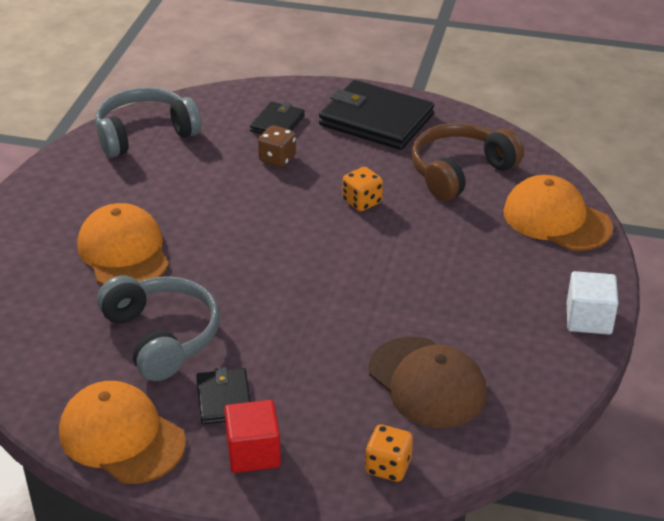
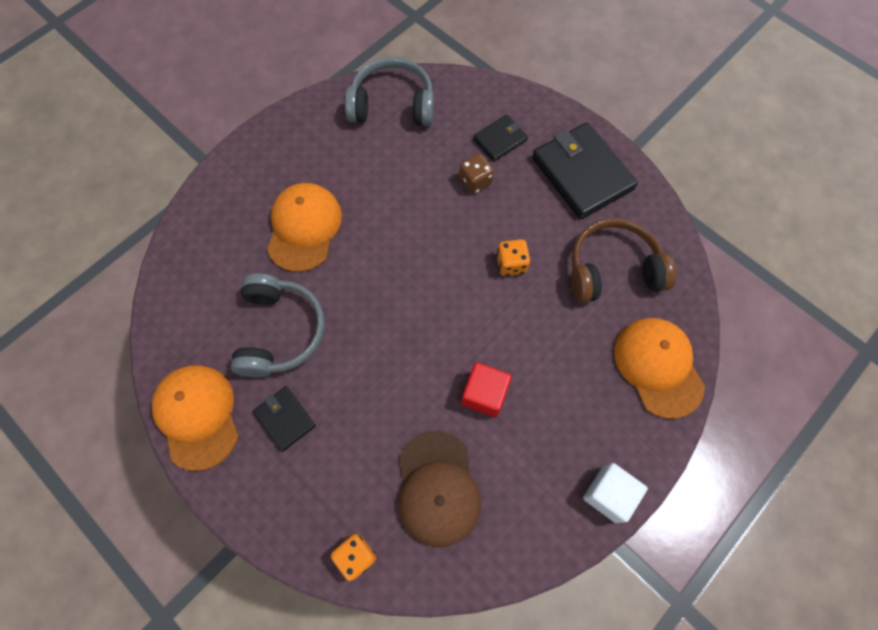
camera: 30 degrees right, 30 degrees up
(224, 399) = (285, 419): black wallet -> black wallet turned 60 degrees counterclockwise
(253, 453) = (273, 484): red cube -> red cube (484, 394)

